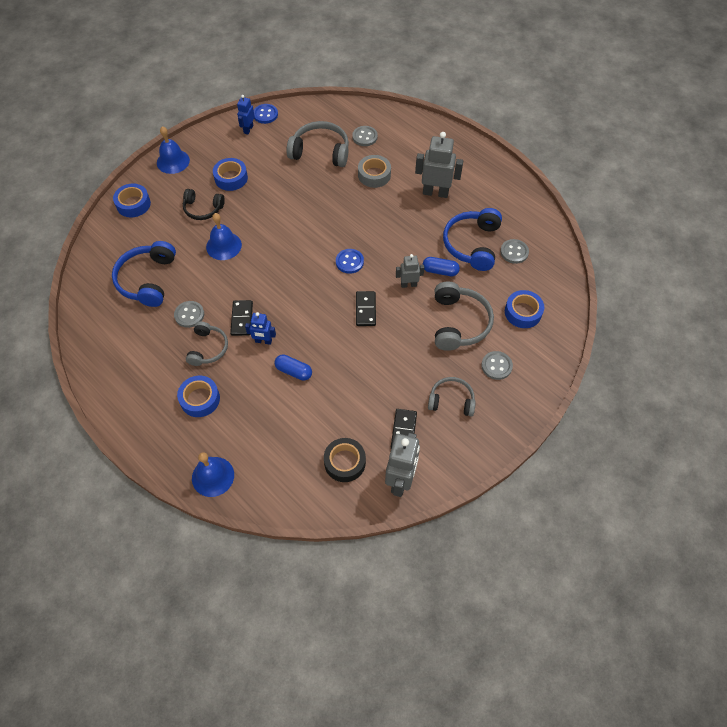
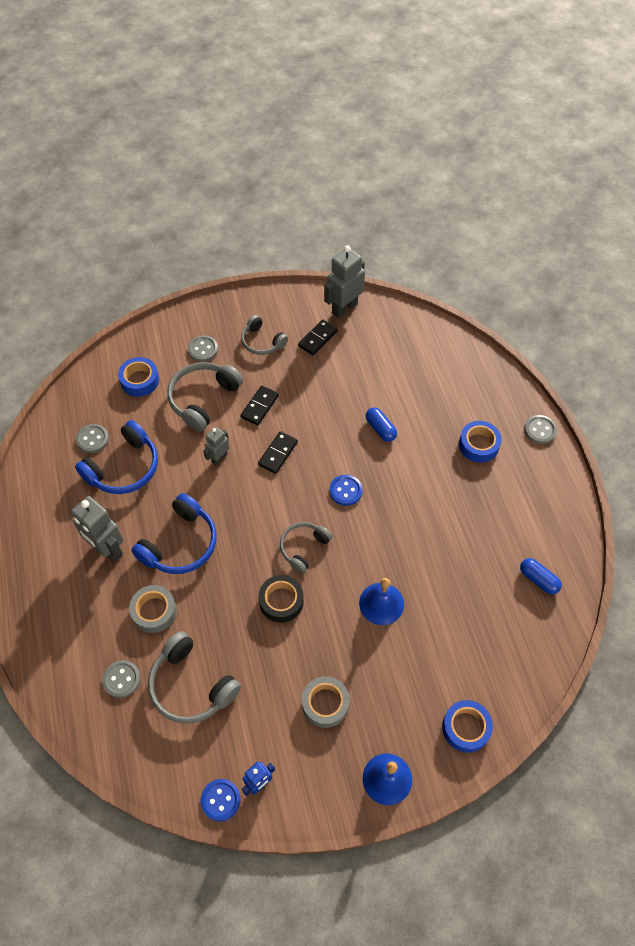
camera: 150 degrees left, 0 degrees up
(147, 280) = (485, 602): blue headphones -> blue headphones (180, 544)
(189, 315) = (455, 535): grey button -> grey button (540, 430)
(203, 209) = (382, 671): black headphones -> none
(208, 348) = (450, 490): grey headphones -> grey headphones (303, 548)
(213, 476) = (493, 377): blue bell -> none
(231, 178) = (325, 704): blue tape -> grey tape
(242, 319) = (403, 504): black domino -> black domino (260, 406)
(263, 341) = (393, 471): blue robot -> none
(345, 462) = (380, 339): black tape -> black tape (281, 601)
(349, 262) = (259, 512): blue button -> blue button (345, 491)
(408, 284) = (219, 458): grey robot -> grey robot turned 105 degrees clockwise
(440, 271) = (178, 456): blue capsule -> blue capsule (538, 579)

